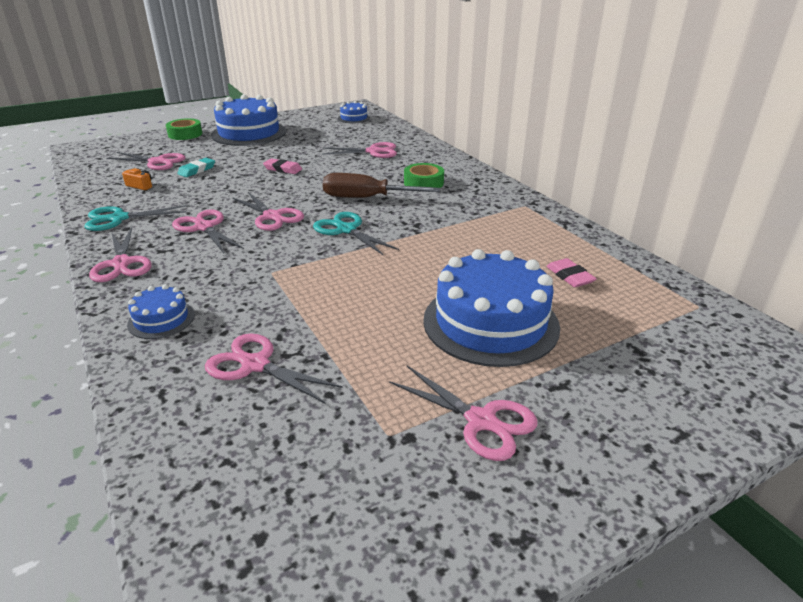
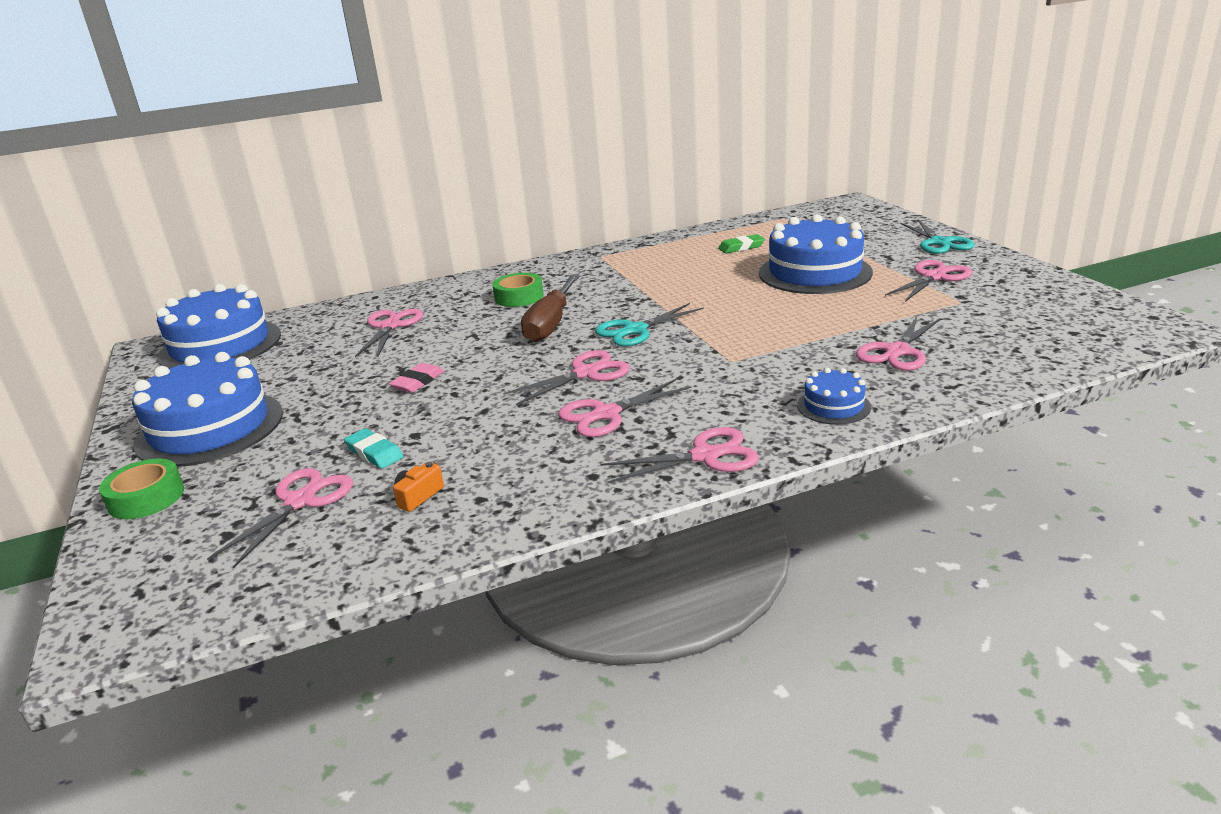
camera: 80 degrees left, 5 degrees down
(118, 218) = (554, 490): turquoise scissors -> turquoise scissors (939, 243)
(354, 118) = (220, 345): blue cake -> blue cake, size x2.10
(570, 276) = (741, 247): pink eraser -> green eraser

